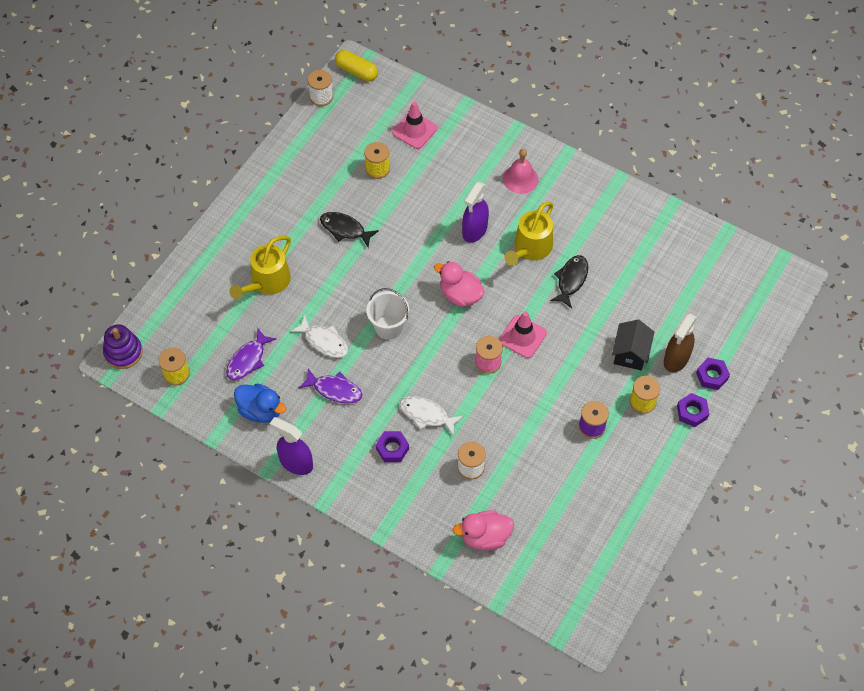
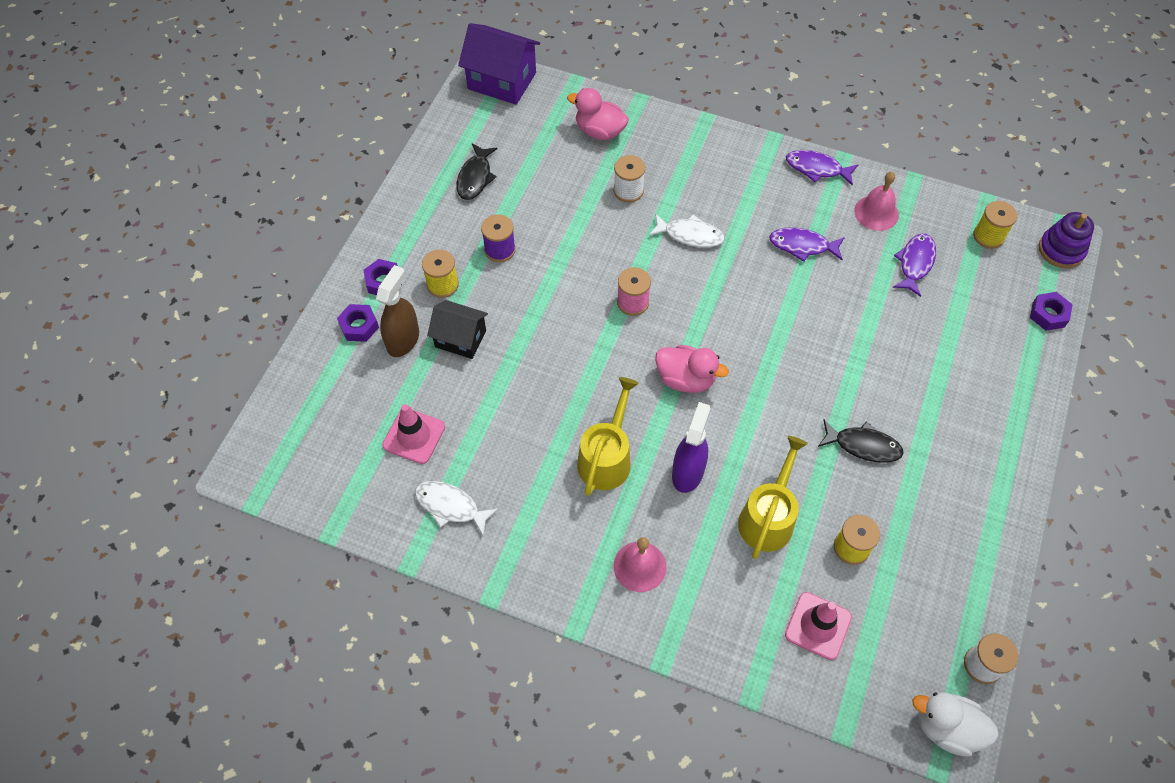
camera: 170 degrees right, 0 degrees up
(261, 410) = (876, 213): blue duck -> pink bell
(267, 282) = (934, 357): yellow watering can -> yellow watering can (768, 517)
(296, 463) = (816, 168): purple spray bottle -> purple fish
(324, 341) = (835, 297): white fish -> white fish (450, 506)
(356, 71) = (946, 728): yellow capsule -> white duck
(388, 327) = (763, 325): white bucket -> none
(392, 449) = (718, 196): purple nut -> purple nut (1048, 314)
(485, 537) = (599, 131): pink duck -> pink duck turned 135 degrees counterclockwise
(522, 337) = (596, 338): pink traffic cone -> pink traffic cone (414, 436)
(571, 280) = (545, 421): black fish -> black fish (475, 177)
(572, 615) = (502, 80): none -> purple house
(630, 353) = (460, 338): black house -> black house turned 75 degrees counterclockwise

